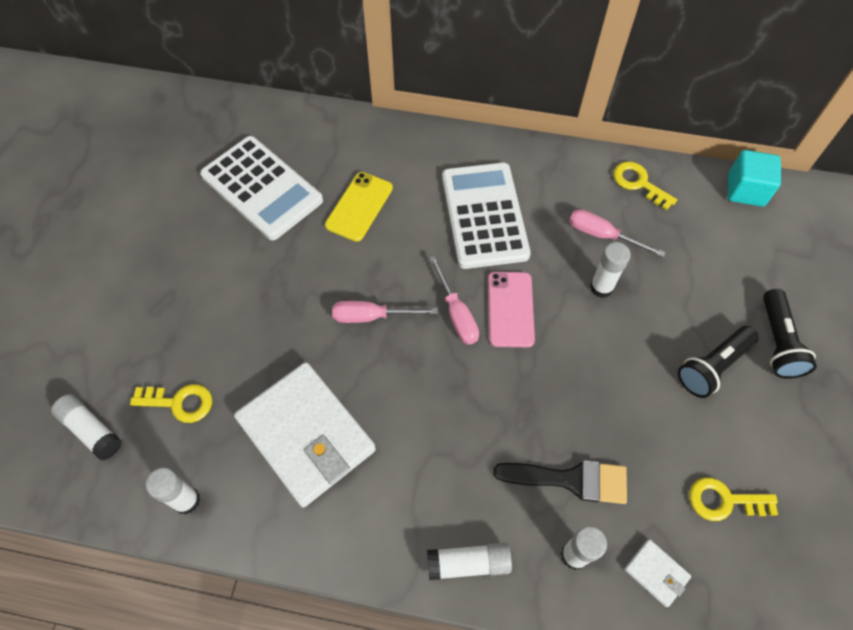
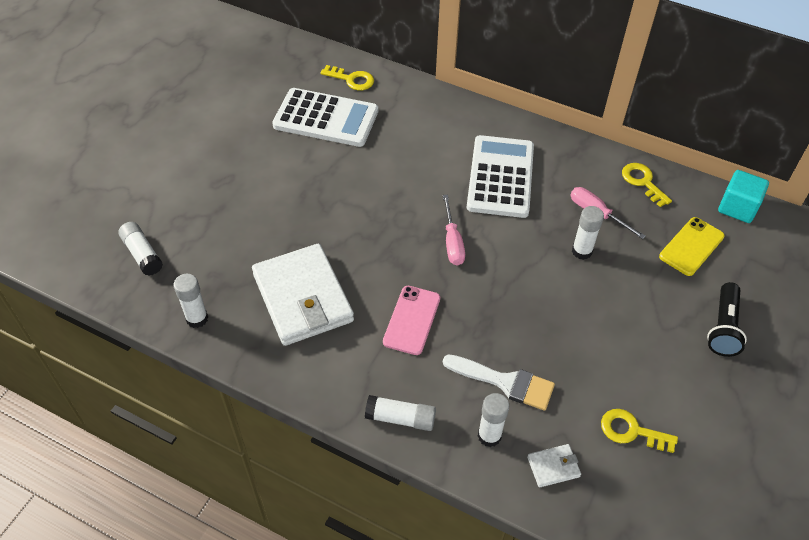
camera: 15 degrees right, 10 degrees down
(179, 402) = (213, 252): yellow key -> yellow key (352, 79)
(262, 188) = (326, 118): white calculator -> white calculator turned 45 degrees counterclockwise
(359, 206) = (399, 148): yellow phone -> yellow phone (691, 246)
(372, 316) = (383, 228): pink screwdriver -> none
(510, 309) = (498, 249): pink phone -> pink phone (412, 320)
(571, 479) = (505, 382): black brush -> white brush
(656, 573) = (553, 467): white wallet -> white wallet turned 75 degrees counterclockwise
(712, 367) = (657, 332): black flashlight -> none

